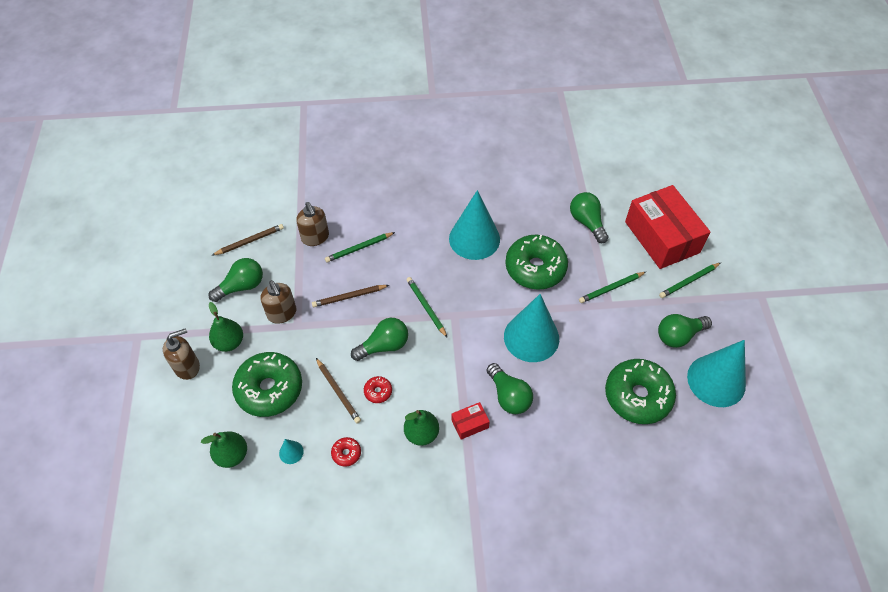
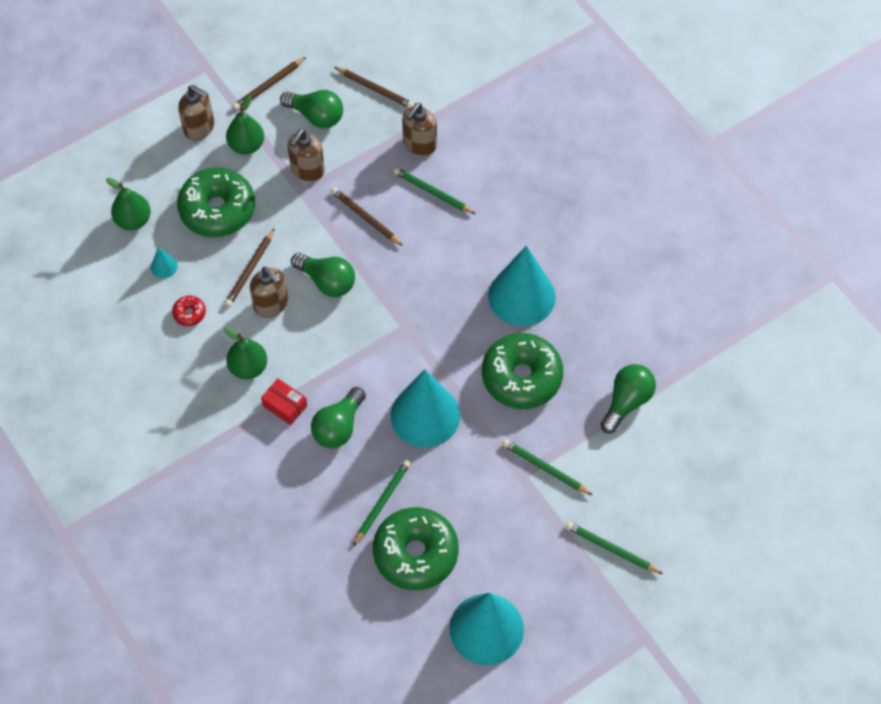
camera: 60 degrees right, 5 degrees up
(190, 303) = (269, 85): none -> brown pencil
(378, 391) = (271, 304): red donut -> brown soap dispenser
(426, 307) = (398, 295): green pencil -> green pencil (382, 502)
(662, 237) = (660, 493): red box -> none
(679, 335) = (524, 566): green light bulb -> none

